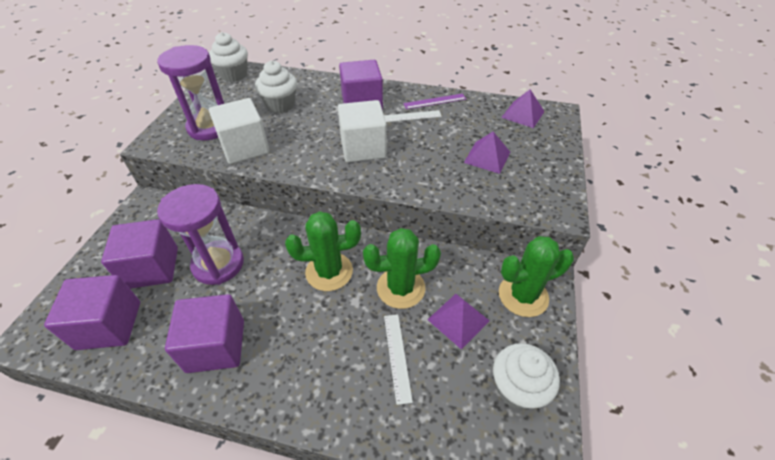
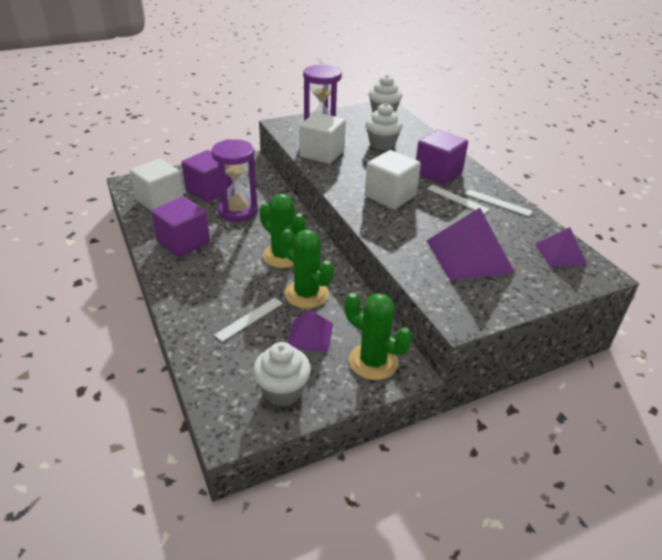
camera: 50 degrees right, 10 degrees down
(109, 325) = (160, 200): purple cube -> white cube
(435, 101) = (498, 203): purple ruler -> white ruler
(487, 157) = (469, 256): purple pyramid -> purple pyramid, size x1.73

